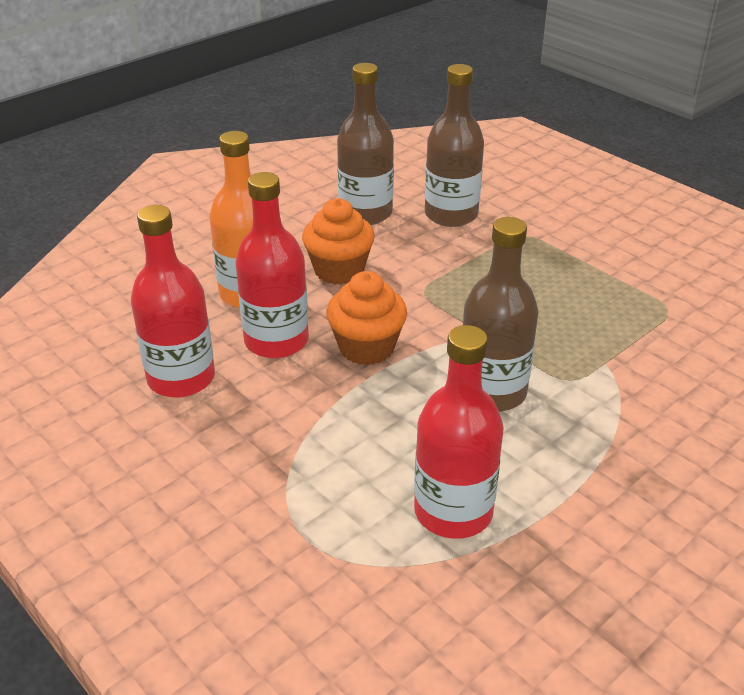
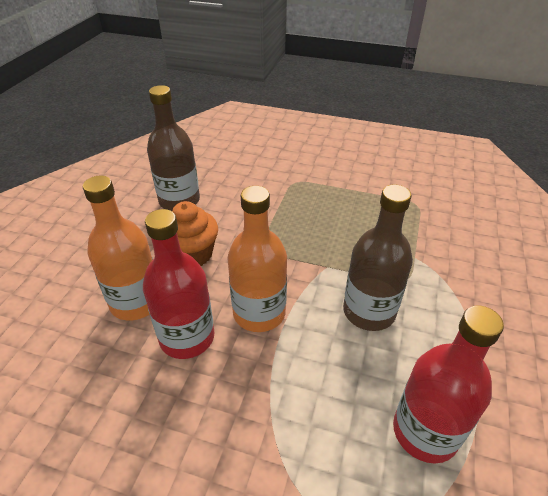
camera: 30 degrees left, 5 degrees up
(181, 378) = (129, 413): red bottle -> none
(366, 348) = (259, 313): orange cupcake -> orange bottle
(451, 215) = (238, 182): brown bottle -> none

